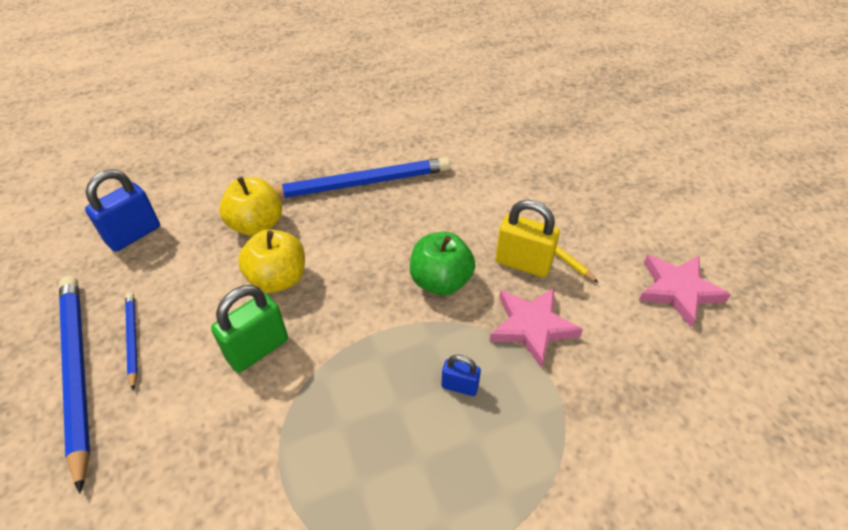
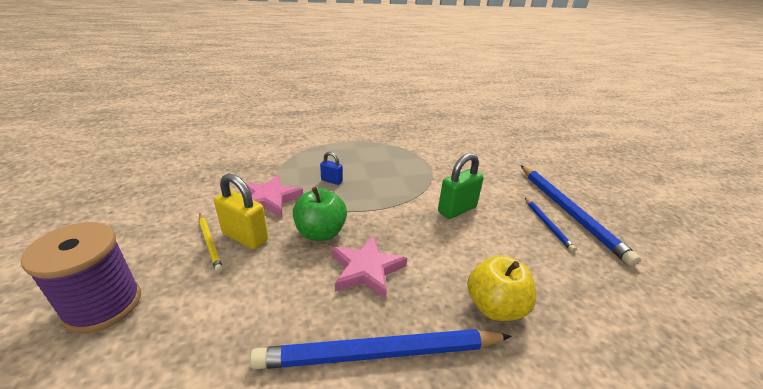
camera: 175 degrees left, 15 degrees down
(134, 235) = (623, 312): blue padlock -> none
(278, 279) = (455, 251): yellow apple -> none
(588, 188) = (103, 305): none -> purple spool
(678, 290) = (144, 206): pink star -> pink star (366, 269)

